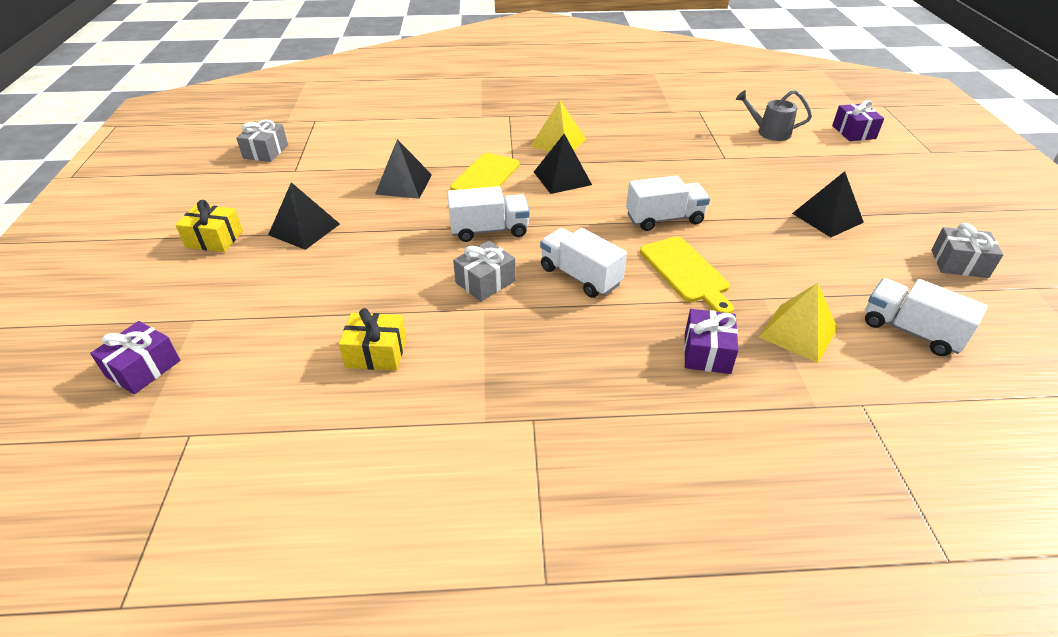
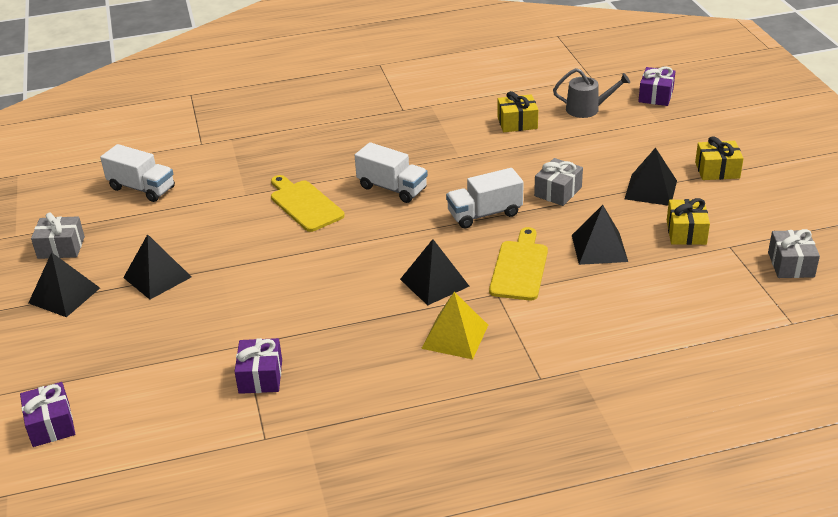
camera: 170 degrees right, 5 degrees down
(317, 185) = (686, 232): none -> yellow gift
(485, 282) = (467, 173): grey gift -> grey gift (558, 192)
(664, 219) = (321, 250): white truck -> none
(707, 352) = (295, 154): purple gift -> purple gift (260, 376)
(769, 132) = (172, 404): grey watering can -> grey watering can (587, 109)
(798, 332) = (226, 175): yellow pyramid -> none
(914, 214) = (64, 295): none -> black pyramid

